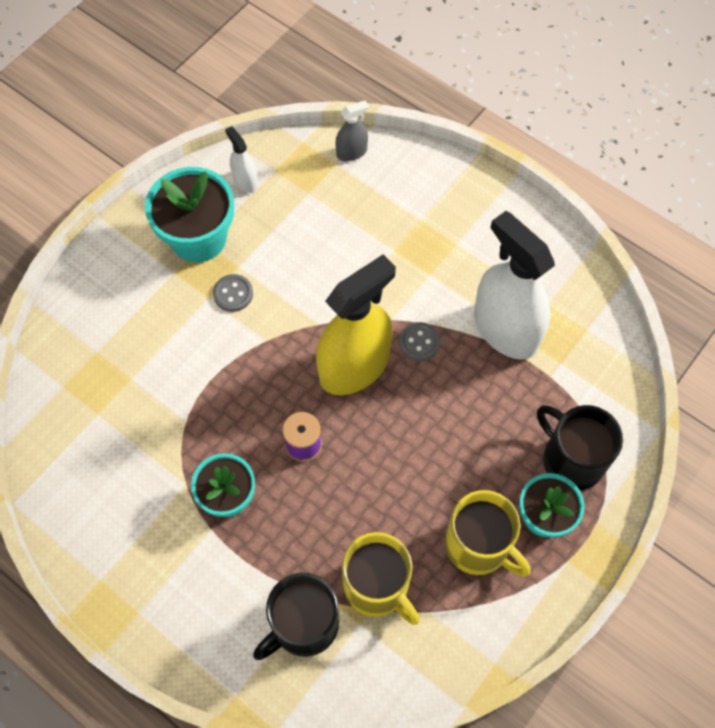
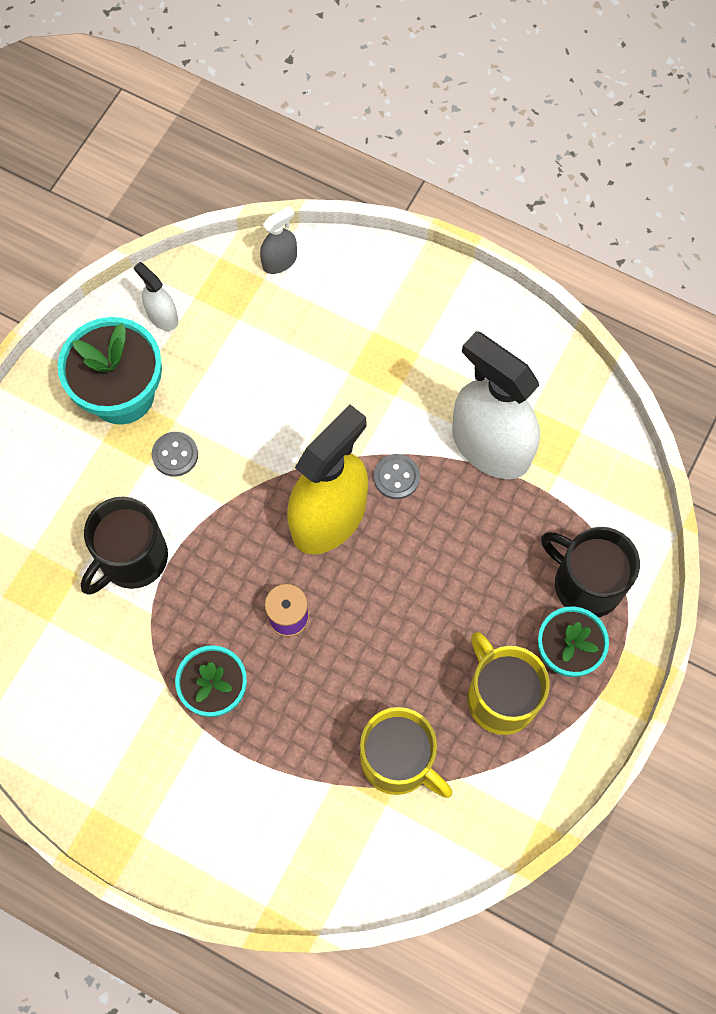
camera: 10 degrees left, 5 degrees up
(303, 625) = (325, 817): black mug -> black mug (132, 559)
(478, 546) = (500, 697): yellow mug -> yellow mug turned 150 degrees counterclockwise

